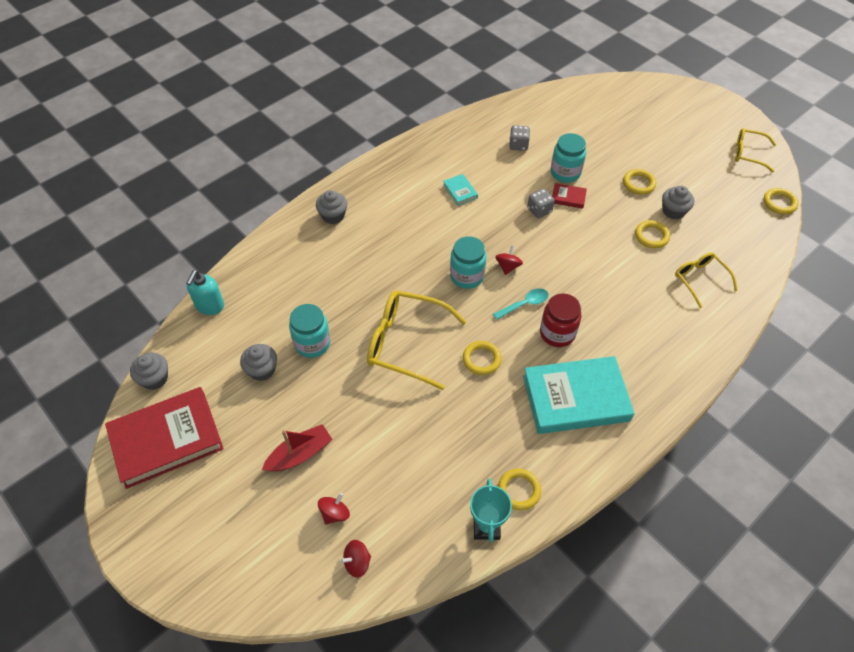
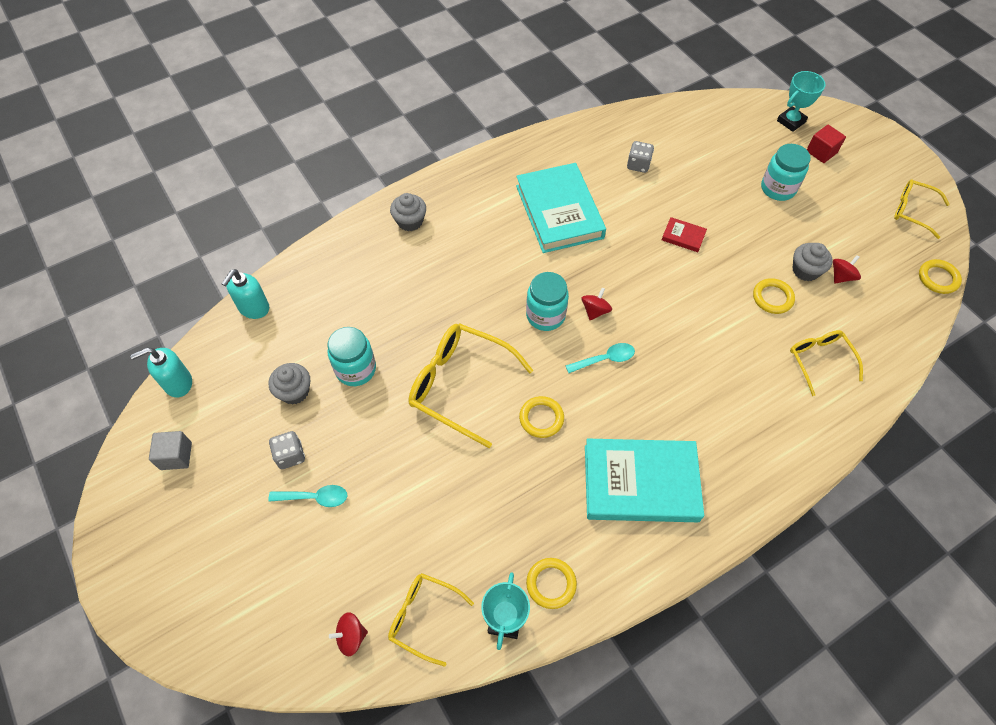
camera: 10 degrees right, 5 degrees up
(154, 378) = (178, 383): grey cupcake -> turquoise soap dispenser
(166, 439) = (176, 456): red book -> grey cube
(300, 454) = (315, 497): red boat -> turquoise spoon
(335, 513) = (339, 574): red spinning top -> red spinning top (841, 276)
(416, 535) = (423, 617): none -> yellow glasses
(460, 191) = (559, 212): turquoise book -> turquoise book, size x2.42
(539, 210) = (646, 247): grey dice -> grey dice (290, 455)
(557, 333) = (635, 400): red jar -> none
(565, 173) = (686, 206): turquoise jar -> turquoise jar (778, 188)
(636, 95) = (791, 121): none -> turquoise trophy
(638, 184) = (770, 231): yellow ring -> none
(666, 117) = (821, 152): none -> red cube

